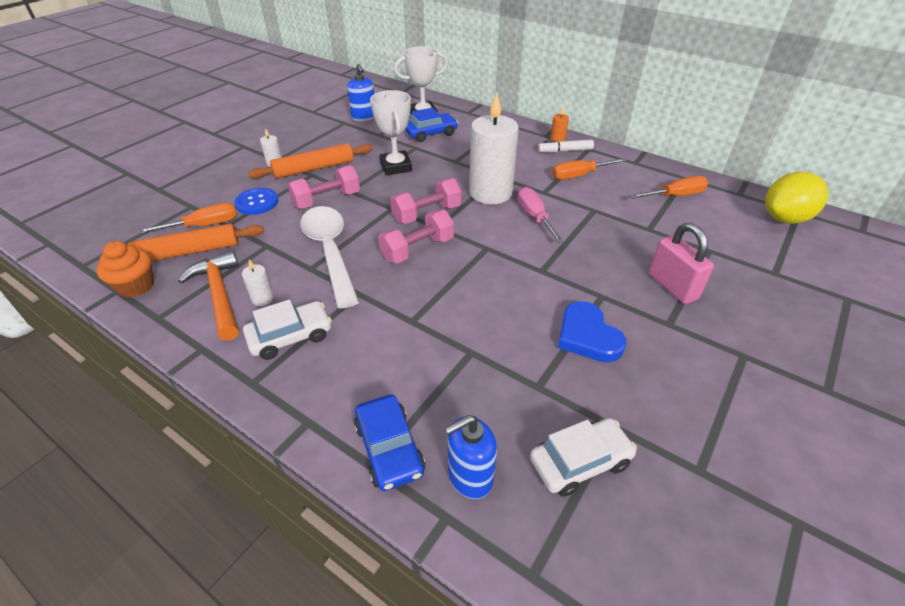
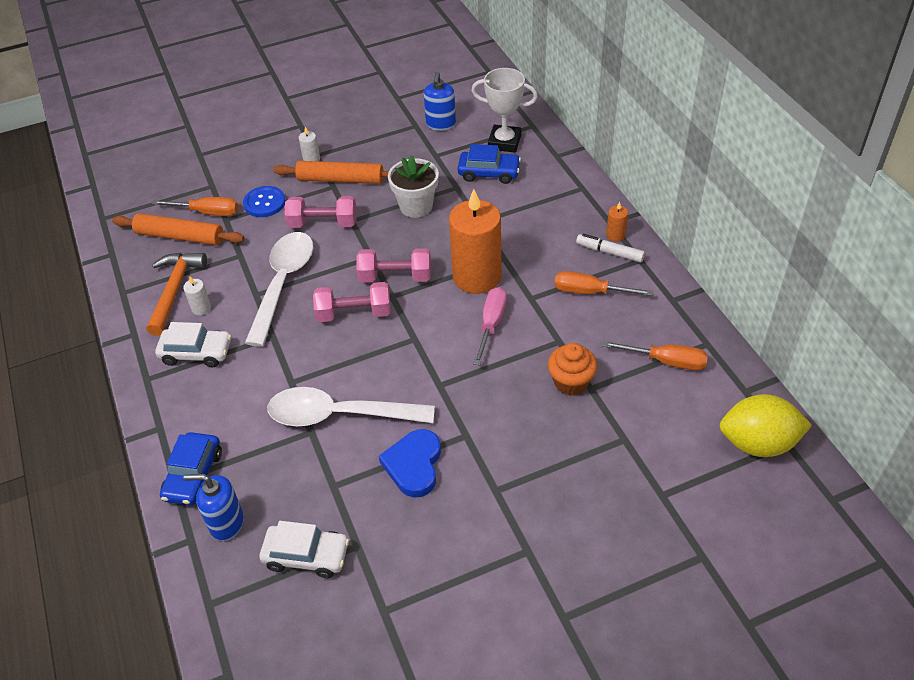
camera: 35 degrees right, 5 degrees up
(136, 286) = (126, 255): orange cupcake -> orange cupcake (571, 382)
(396, 167) = (416, 206): white trophy -> white flower pot
(483, 327) = (339, 415): none -> white spoon
(490, 193) = (477, 277): white candle -> orange candle
(672, 286) = (541, 458): pink padlock -> none

